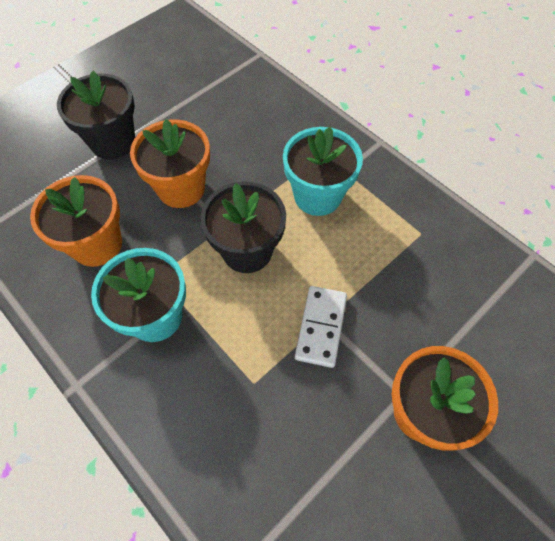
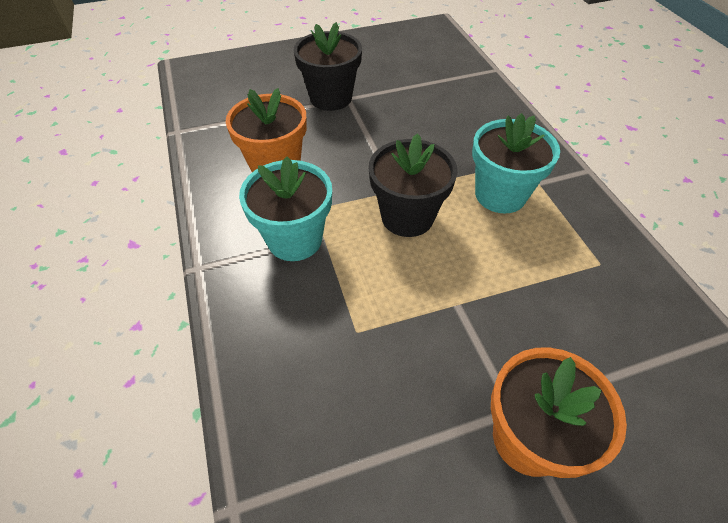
camera: 25 degrees right, 10 degrees down
(181, 188) = (371, 149): orange flower pot -> none
(320, 327) = (449, 309): white domino -> none

